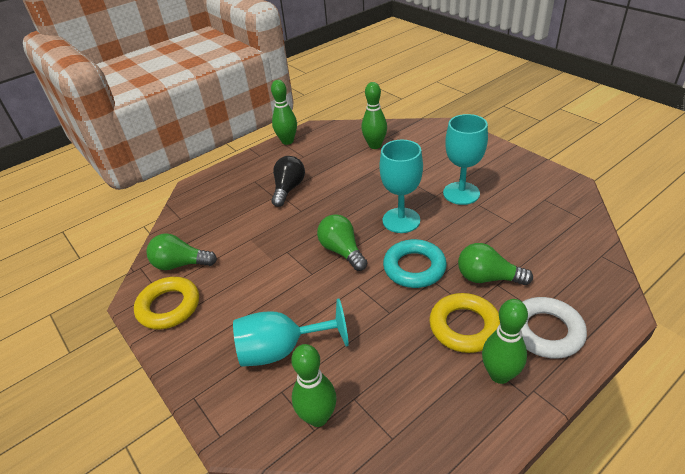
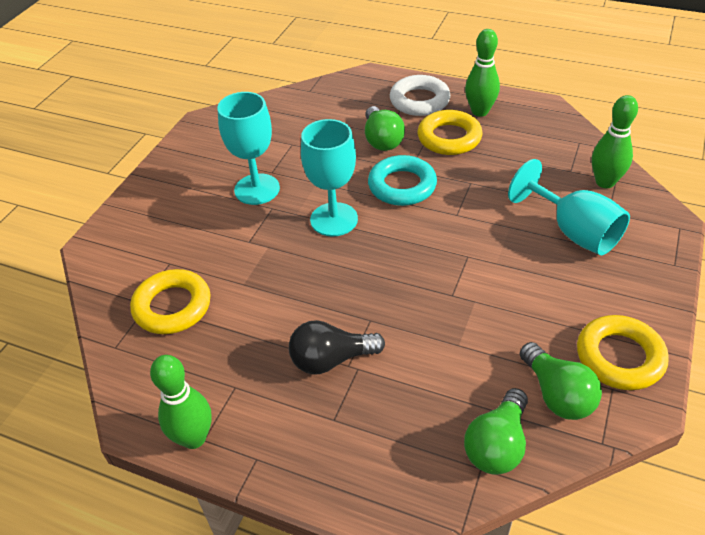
camera: 120 degrees left, 5 degrees up
(342, 251) = (416, 246): green light bulb -> green light bulb (497, 445)
(375, 145) = (172, 306): green bowling pin -> yellow ring

